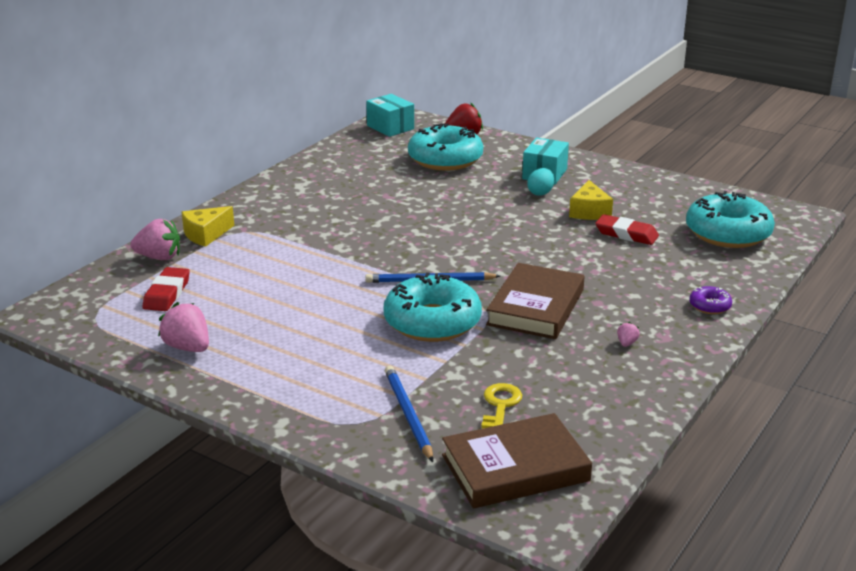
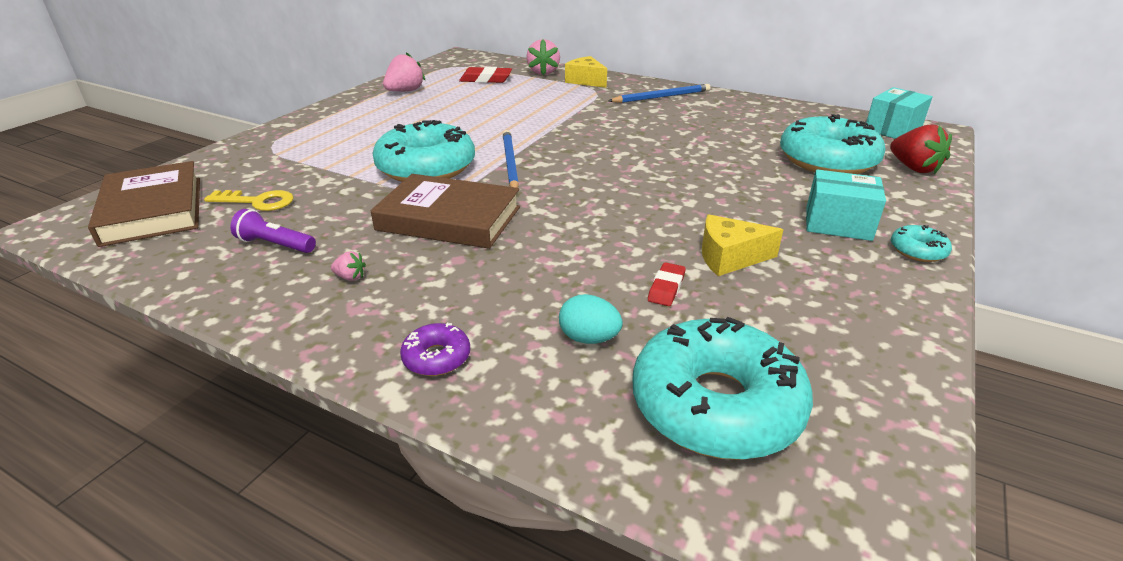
camera: 85 degrees right, 5 degrees up
(408, 414) = (270, 164): blue pencil -> blue pencil (662, 97)
(540, 193) = (770, 221): turquoise egg -> turquoise egg (589, 338)
(578, 160) = (917, 251): none -> turquoise donut
(581, 383) = (275, 245): none -> purple flashlight
(626, 234) = (666, 288): red eraser -> red eraser, size x0.62

